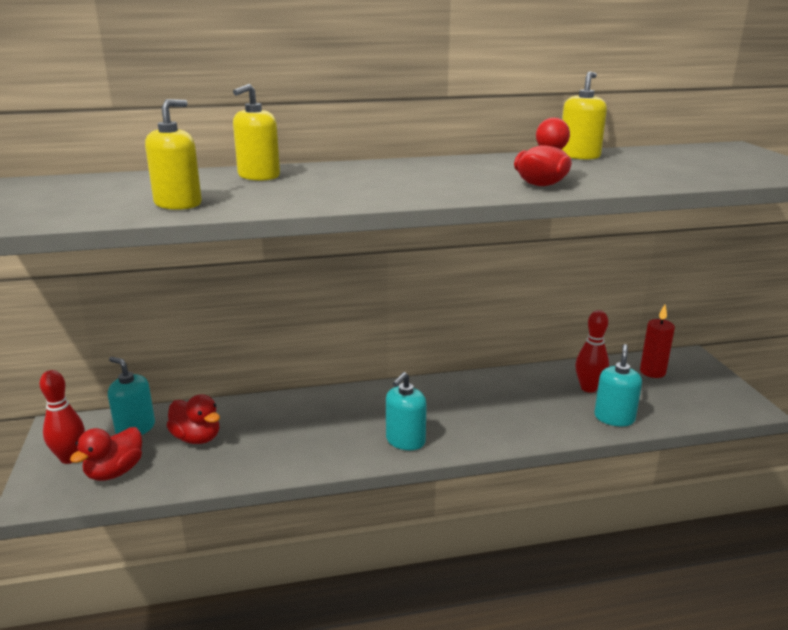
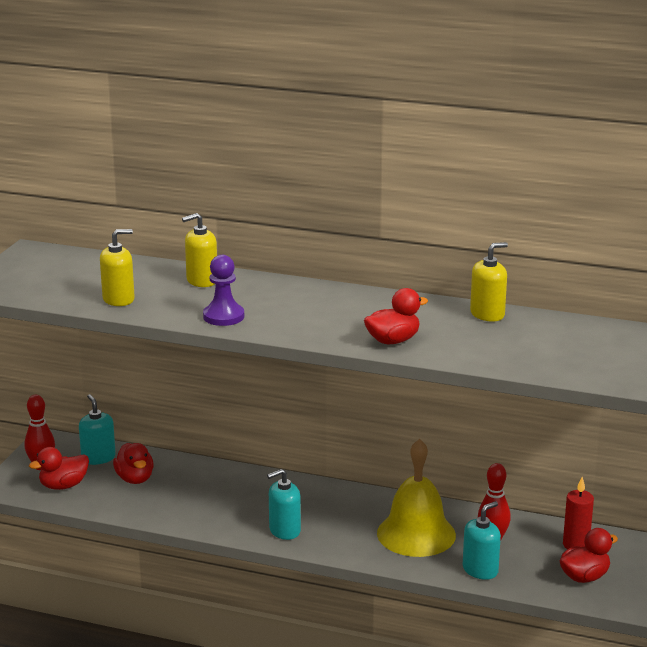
camera: 30 degrees right, 0 degrees up
(332, 196) = (223, 316): none -> purple pawn
(524, 404) = (416, 534): none -> yellow bell
(694, 395) = (584, 577): none -> red duck

